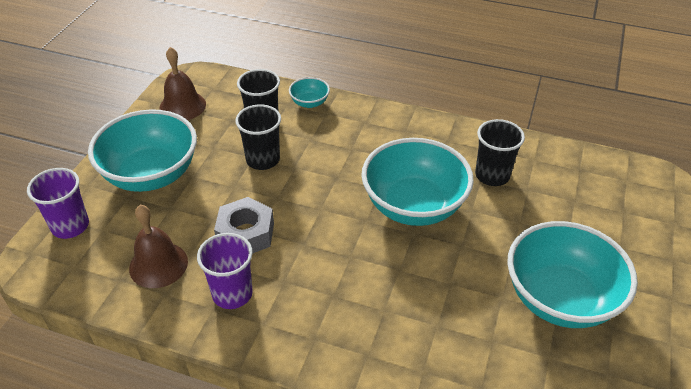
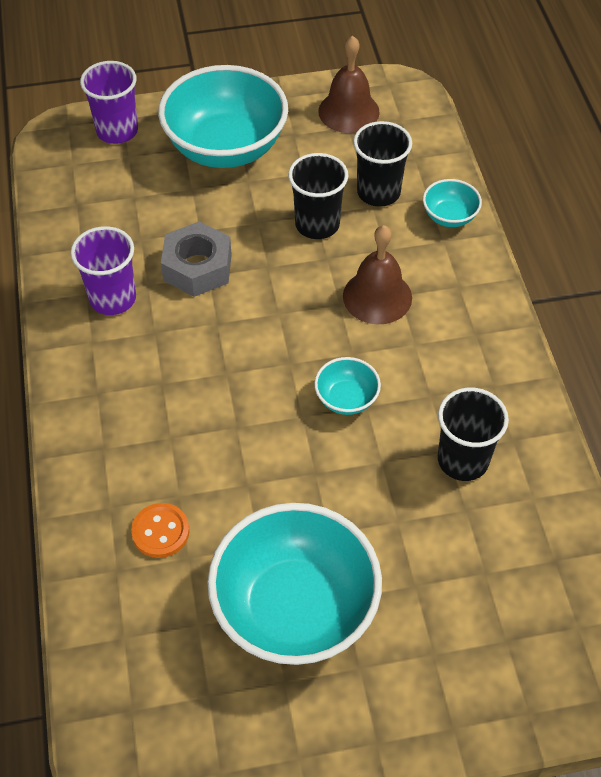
camera: 60 degrees right, 10 degrees up
(158, 264) = (112, 222): brown bell -> brown bell (377, 296)
(414, 206) = (346, 399): turquoise bowl -> turquoise bowl, size x0.44
(462, 348) = (160, 531): none -> orange button

